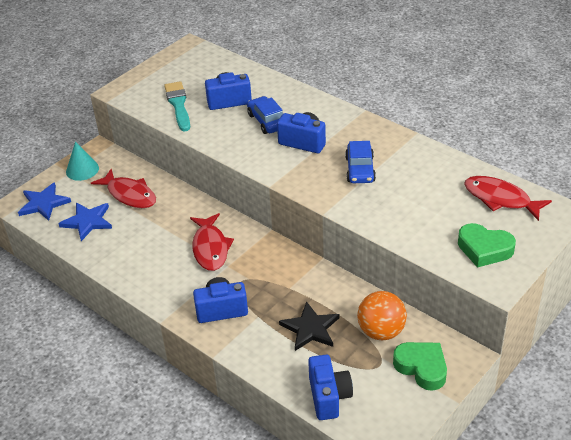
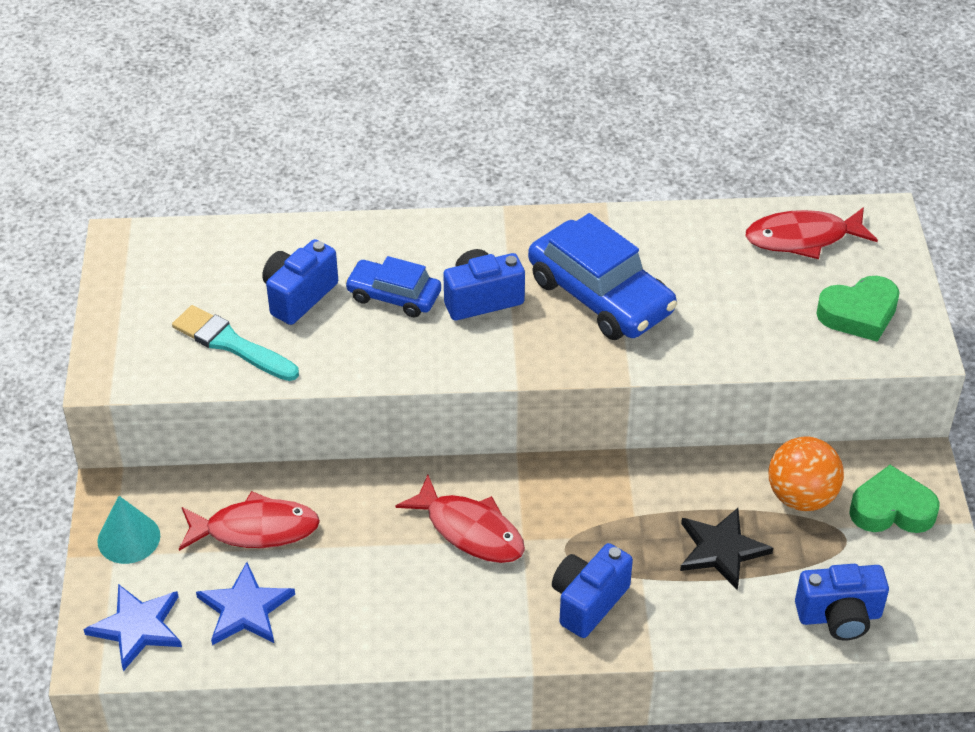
camera: 45 degrees left, 5 degrees up
(329, 397) = (839, 616): blue camera -> blue camera turned 135 degrees clockwise
(360, 169) = (600, 295): blue car -> blue car, size x1.70

